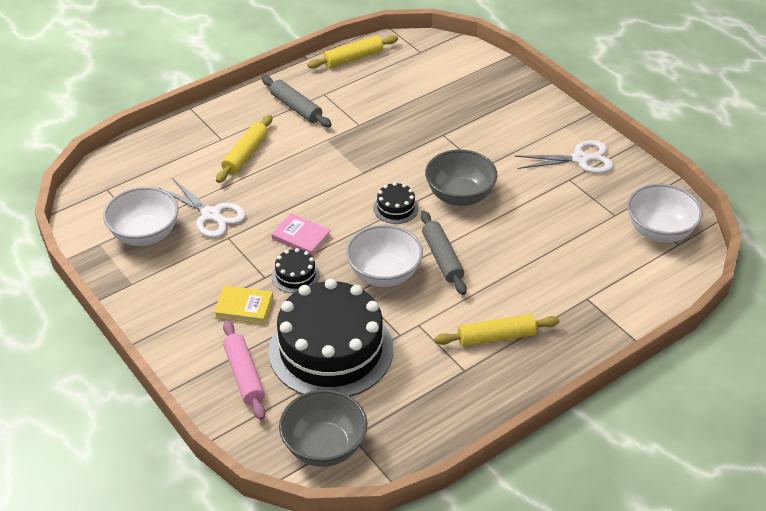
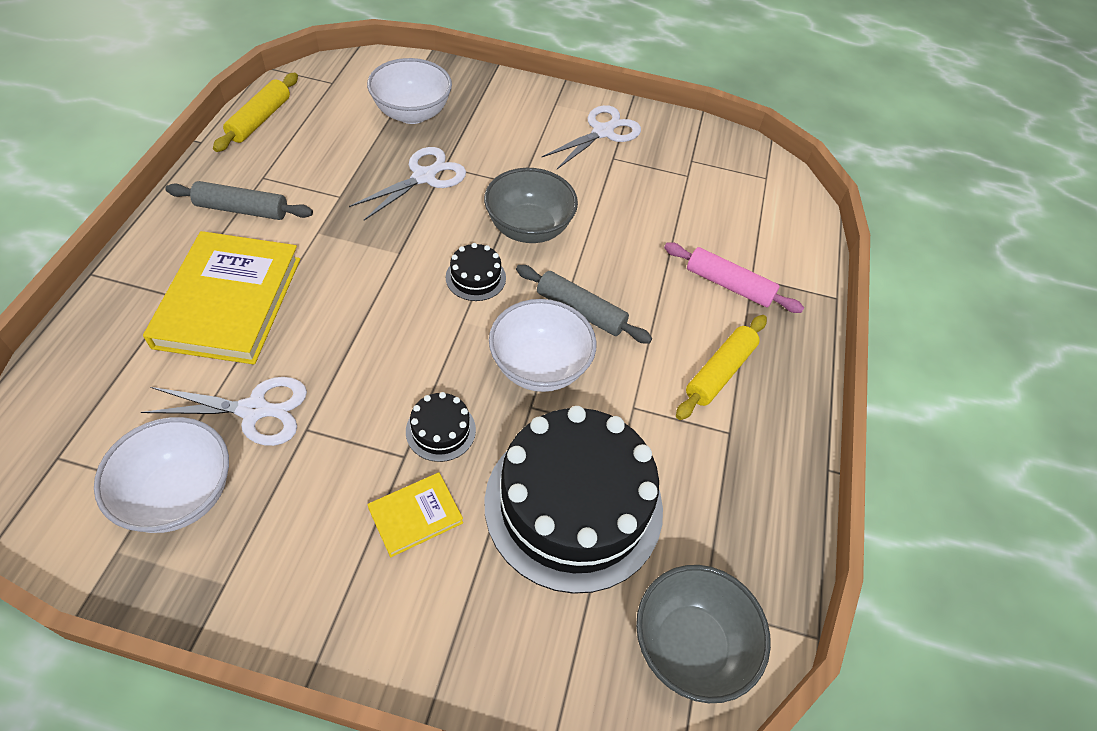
camera: 45 degrees left, 10 degrees up
(244, 375) = (505, 616): pink rolling pin -> pink rolling pin (729, 285)
(245, 155) = (229, 302): yellow rolling pin -> yellow book
(301, 237) = (401, 374): pink book -> none
(422, 135) = (424, 177): none -> white scissors
(659, 231) = (739, 173): white bowl -> white bowl (412, 113)

